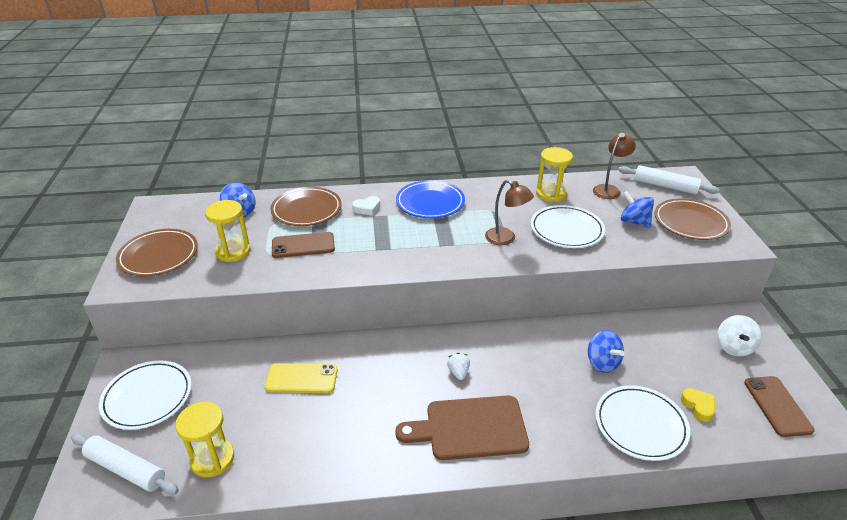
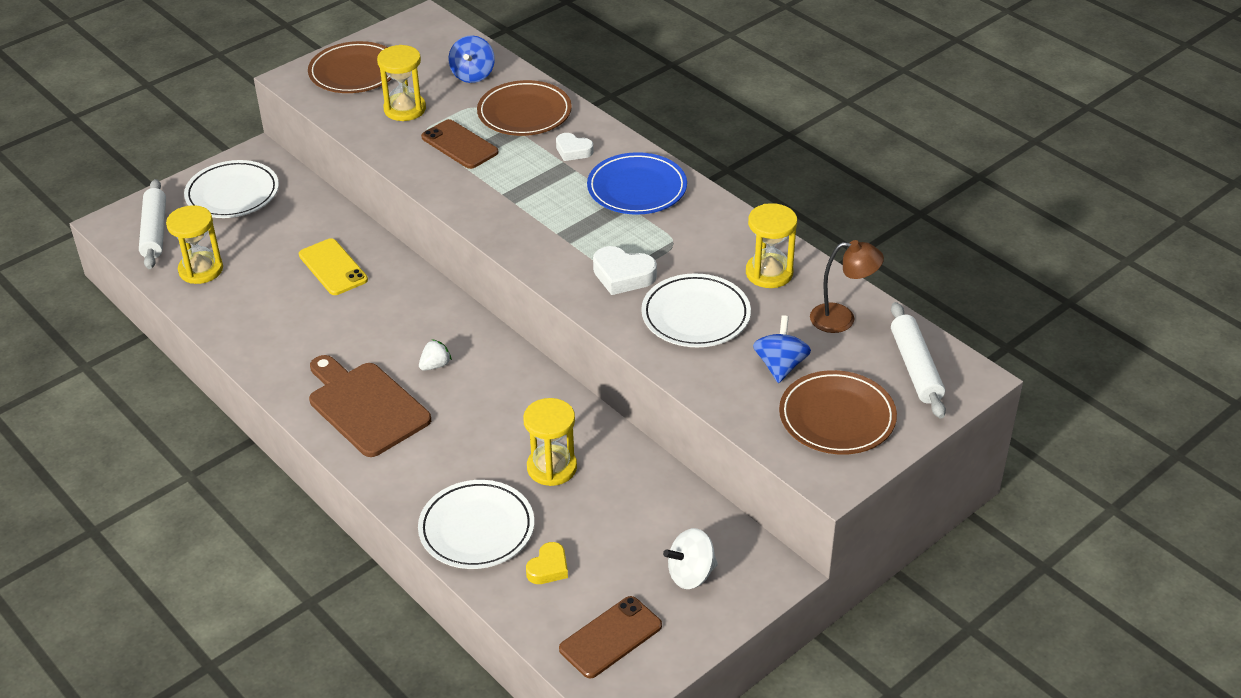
camera: 55 degrees right, 5 degrees up
(506, 239) = (623, 275): brown lamp -> white heart
(602, 363) = (552, 467): blue spinning top -> yellow hourglass

